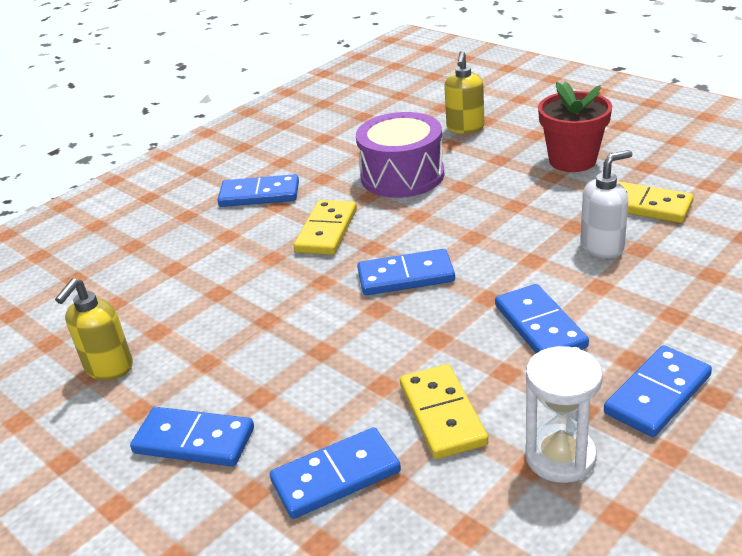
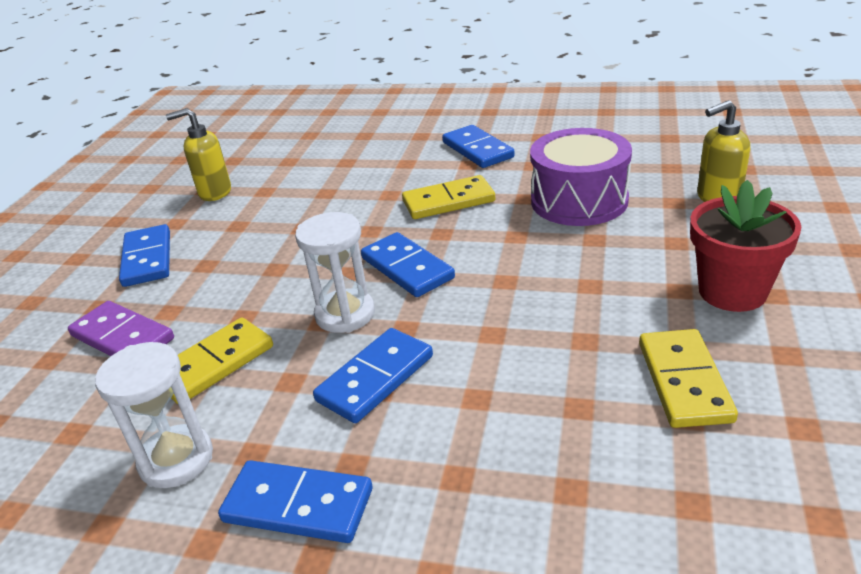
camera: 60 degrees right, 0 degrees up
(336, 477) = (122, 337): blue domino -> purple domino
(439, 323) = (345, 314): none -> white hourglass
(602, 247) = (558, 375): white soap dispenser -> none

